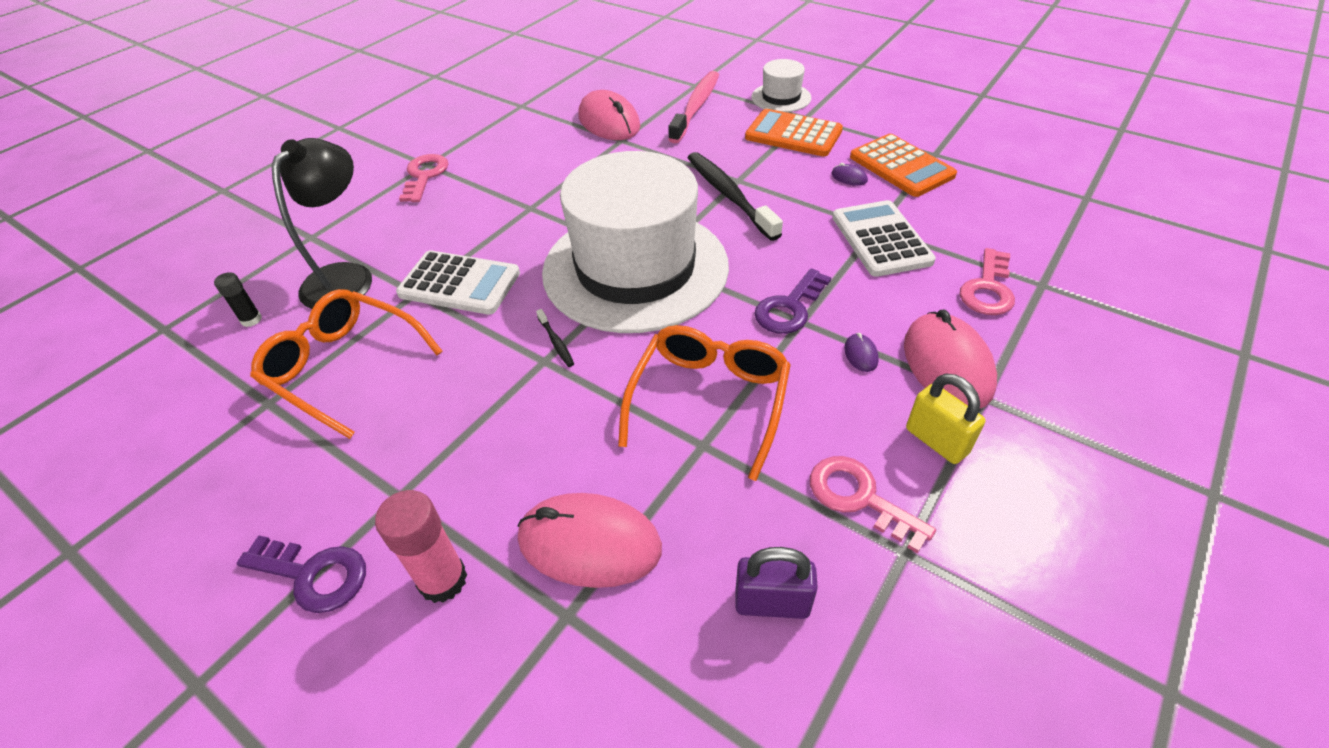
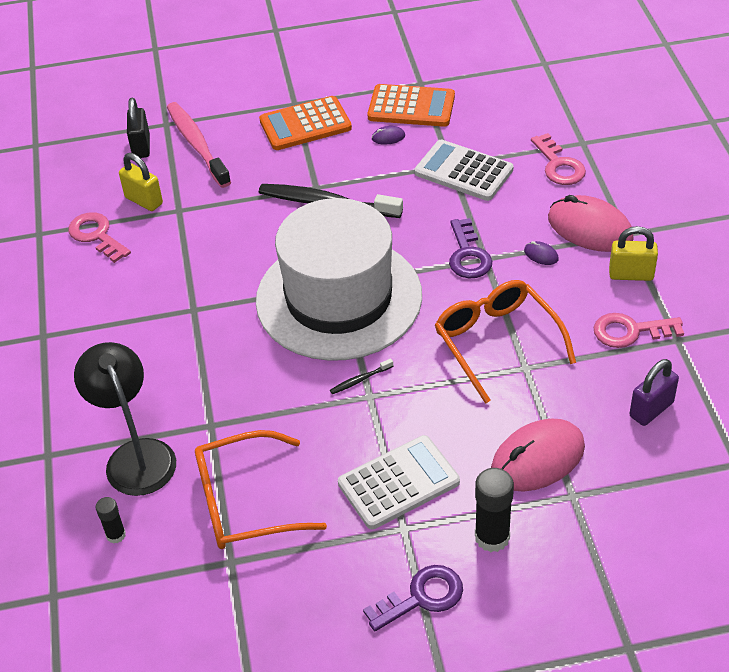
camera: 45 degrees left, 0 degrees up
(424, 176) = (59, 345): pink key -> pink key (96, 235)
(443, 580) = (492, 537): pink glue stick -> black glue stick
(459, 284) = (233, 396): white calculator -> white calculator (398, 483)
(556, 342) = (360, 380): black toothbrush -> black toothbrush turned 135 degrees clockwise
(609, 122) = (144, 200): pink mouse -> yellow padlock
(658, 90) = (141, 146): none -> black padlock
(781, 97) = (253, 96): white hat -> none

